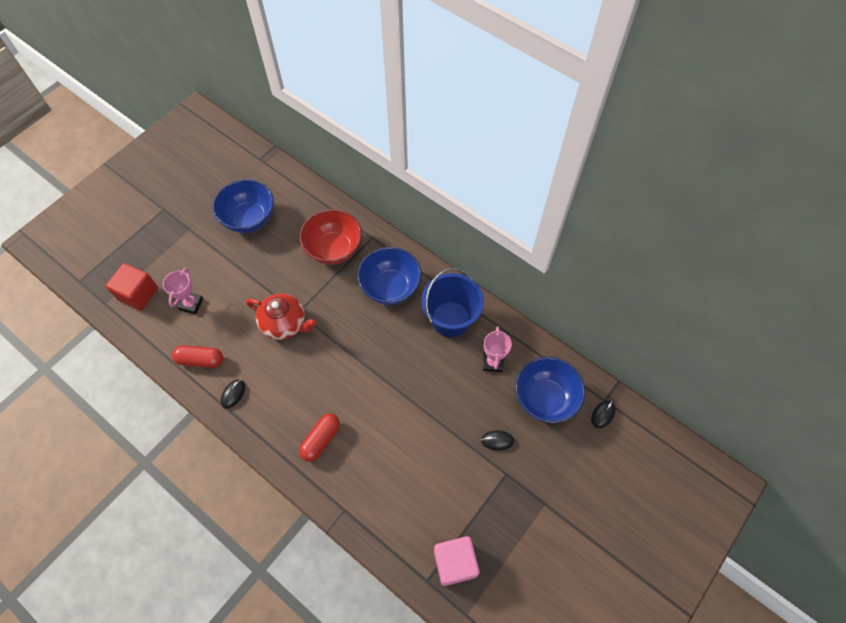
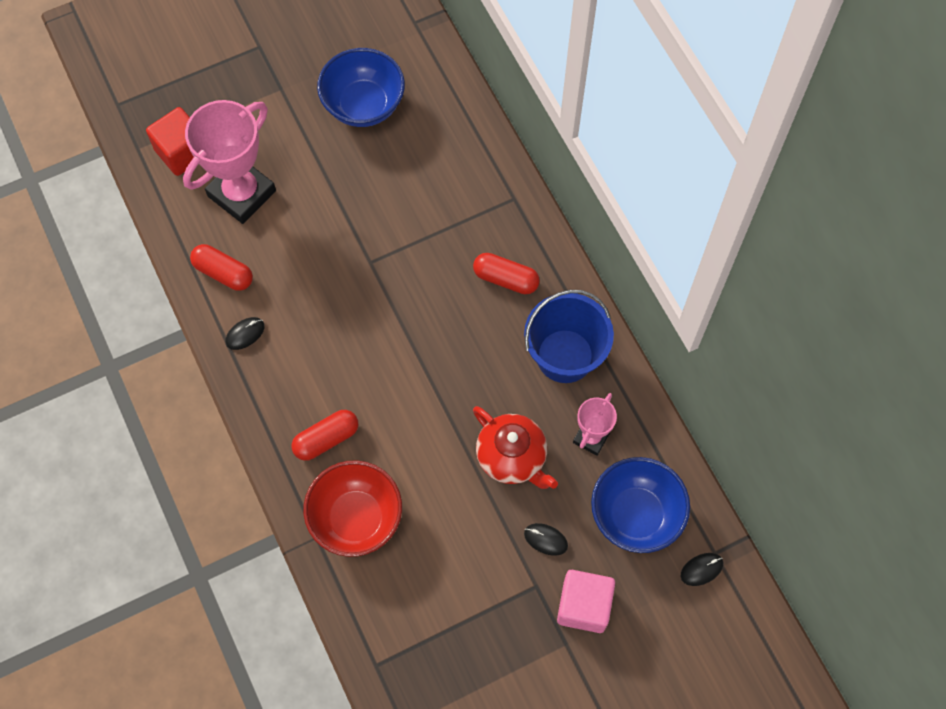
camera: 25 degrees right, 5 degrees up
(191, 304) = (242, 193): pink trophy -> pink trophy, size x1.90
(284, 324) = (347, 270): red teapot -> red teapot (512, 457)
(334, 249) = (455, 194): red bowl -> red bowl (356, 518)
(390, 287) = (506, 279): blue bowl -> red capsule
(455, 563) = (419, 660): pink cube -> pink cube (584, 606)

